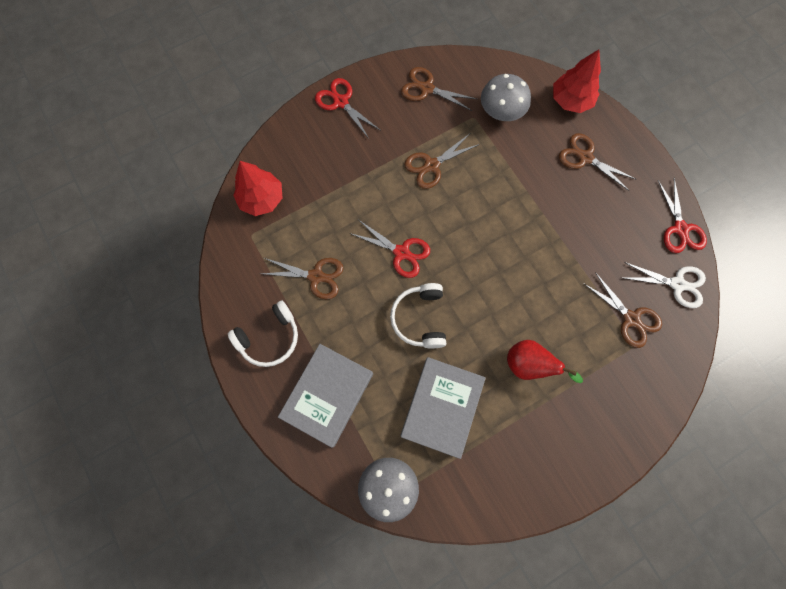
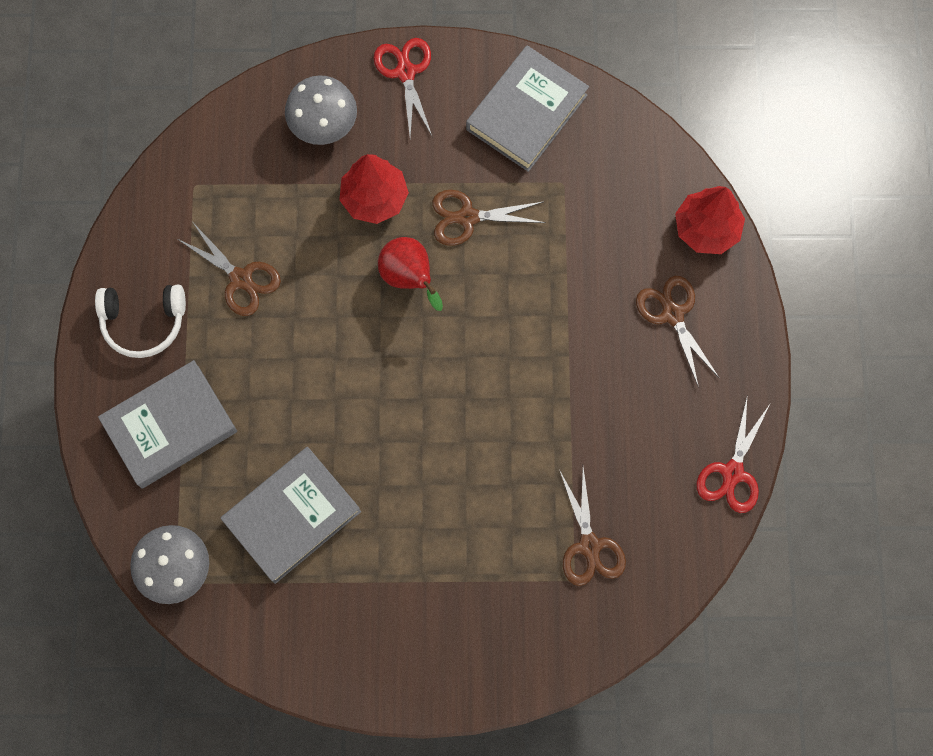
camera: 30 degrees right, 0 degrees up
(262, 199) = (233, 147): red tree -> red tree (374, 198)
(401, 252) = (361, 307): red scissors -> none
(419, 318) = (332, 399): white headphones -> none
(426, 89) = (526, 112): brown scissors -> grey book
(501, 111) = (604, 194): grey mushroom -> grey mushroom (323, 124)
(529, 365) = (427, 527): red pear -> red pear (409, 278)
(677, 284) = (678, 538): white scissors -> none

